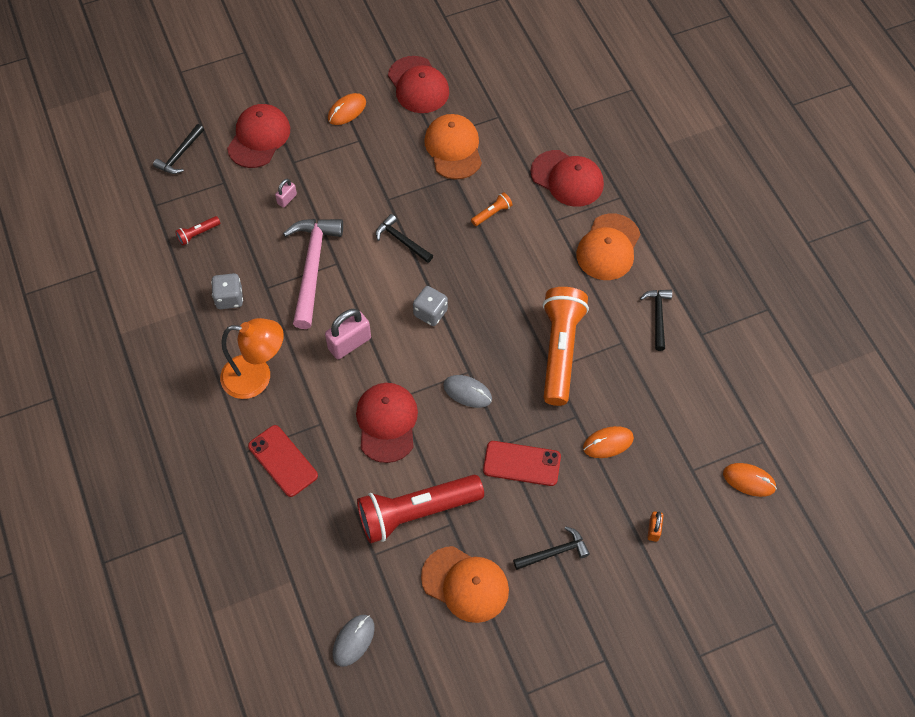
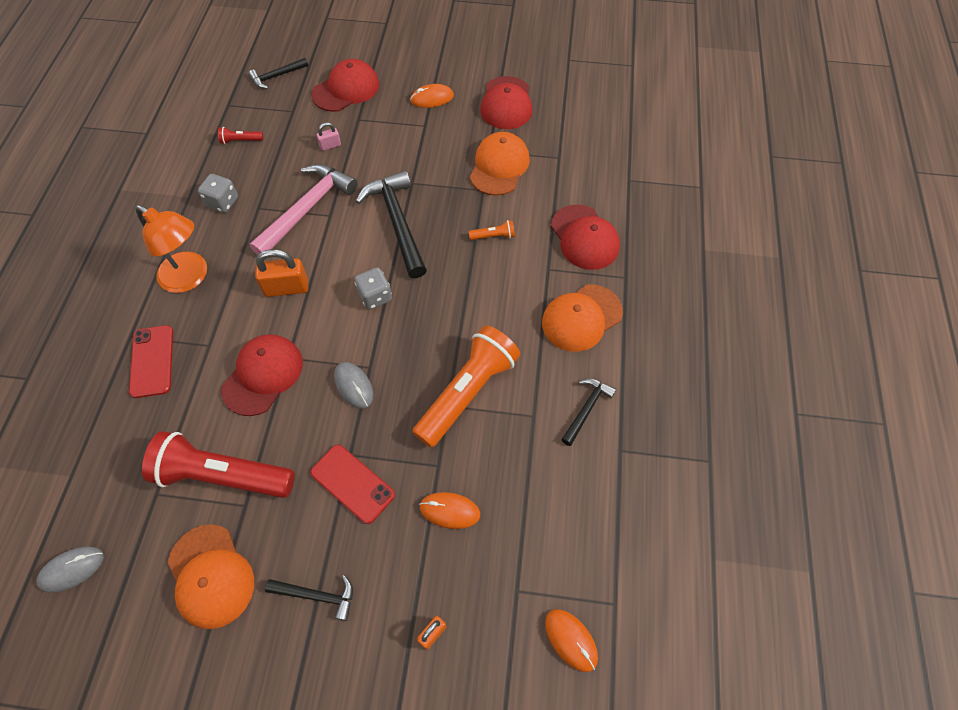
camera: 30 degrees right, 0 degrees up
(349, 343) = (287, 288): pink padlock -> orange padlock
(402, 240) = (398, 222): black hammer -> black hammer, size x1.87

